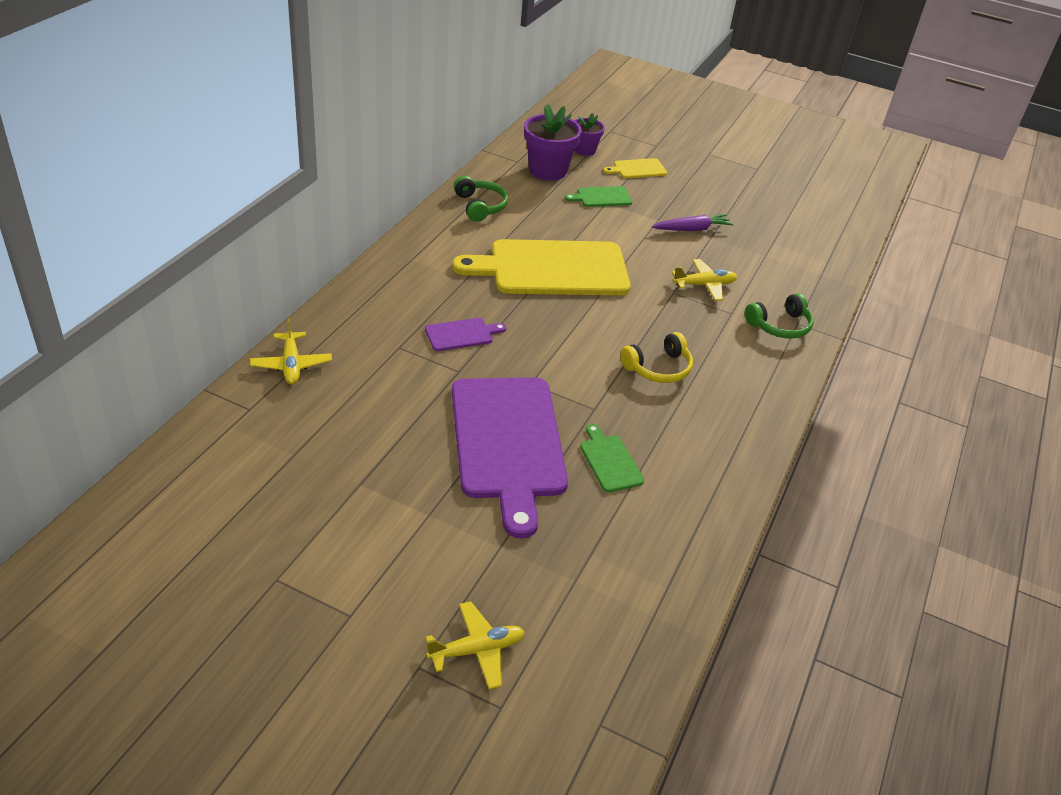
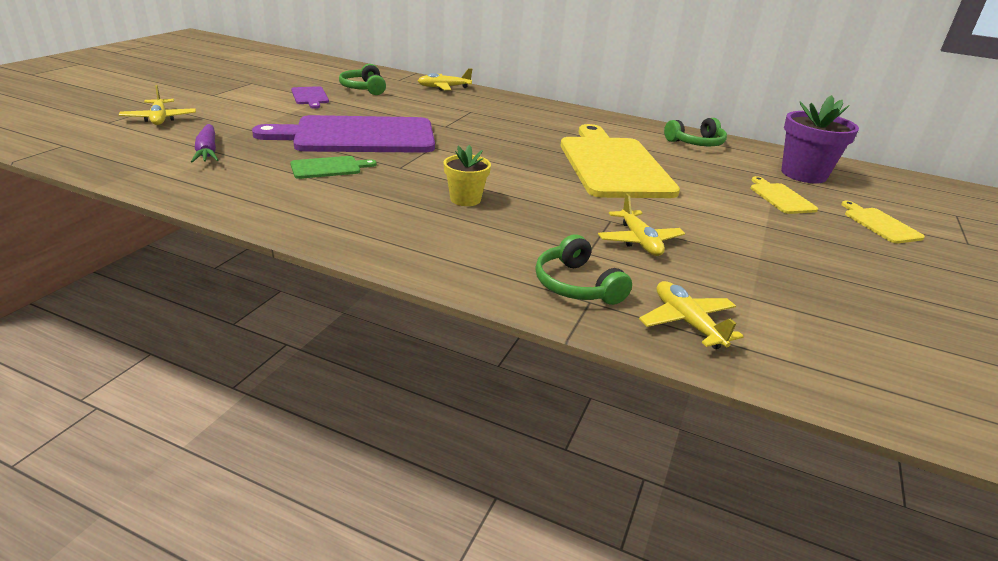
camera: 90 degrees right, 10 degrees down
(302, 445) = (364, 88): none -> green headphones
(461, 334) = (493, 129): purple cutting board -> purple cutting board (310, 97)
(585, 150) = (880, 196): purple flower pot -> none
(601, 197) = (780, 197): green cutting board -> yellow cutting board
(658, 368) = (465, 199): yellow headphones -> yellow flower pot
(692, 229) = (767, 247): purple carrot -> purple carrot (207, 151)
(805, 288) = (687, 322): none -> yellow plane

